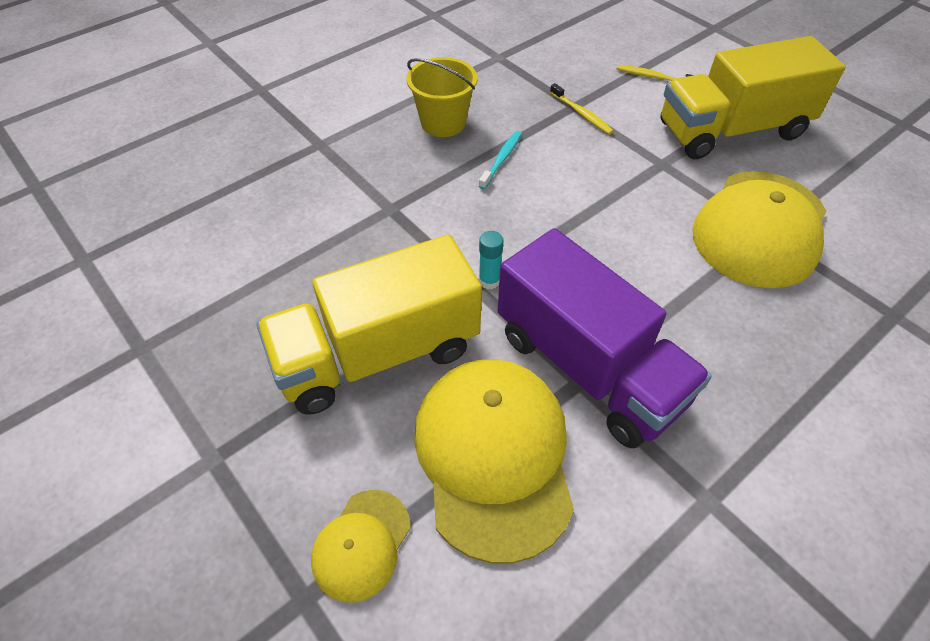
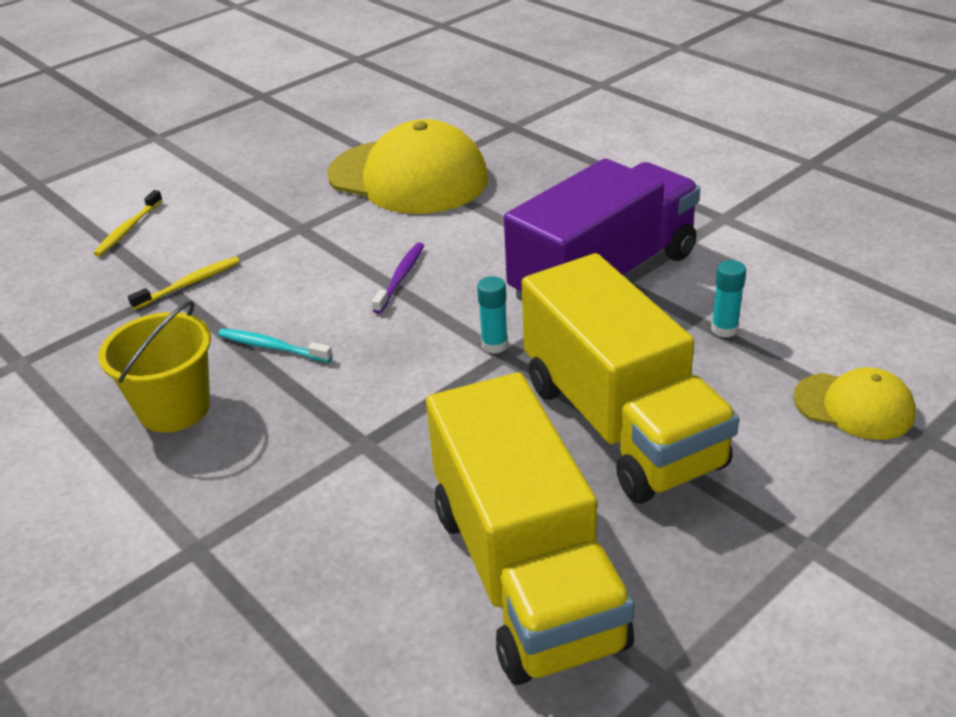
camera: 90 degrees left, 15 degrees down
(493, 455) = (724, 329): yellow cap -> turquoise glue stick
(587, 224) = (400, 278): none -> purple toothbrush
(732, 131) = (251, 183): yellow truck -> yellow truck (525, 574)

